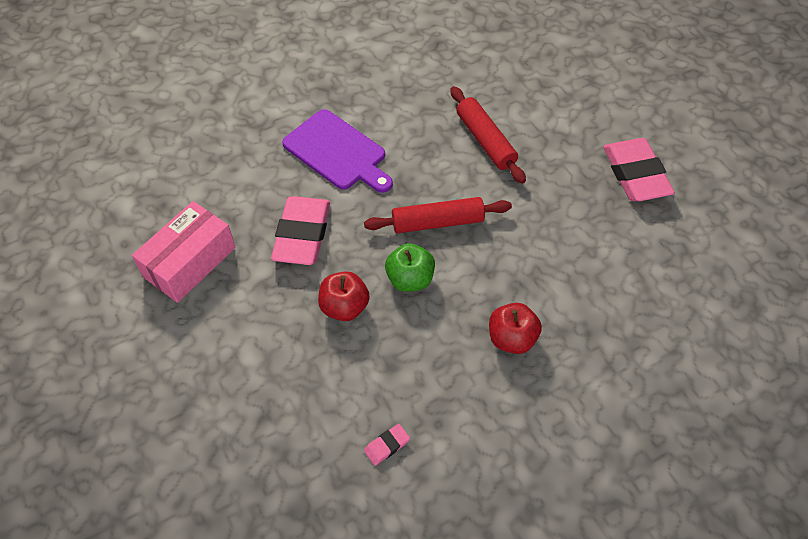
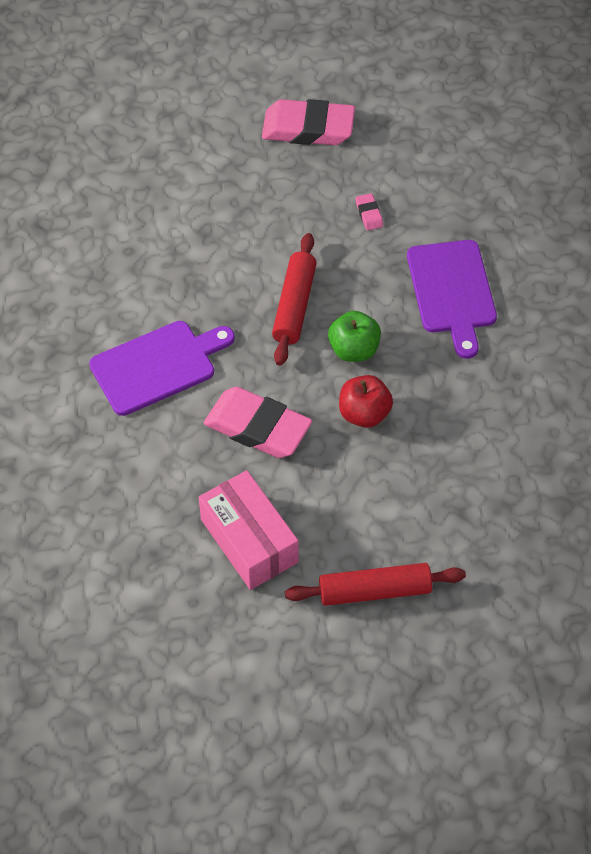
camera: 70 degrees left, 0 degrees up
(387, 446) = (525, 421): pink eraser -> pink eraser (369, 214)
(485, 141) = (206, 231): red rolling pin -> red rolling pin (374, 591)
(511, 338) = (452, 291): red apple -> purple cutting board

